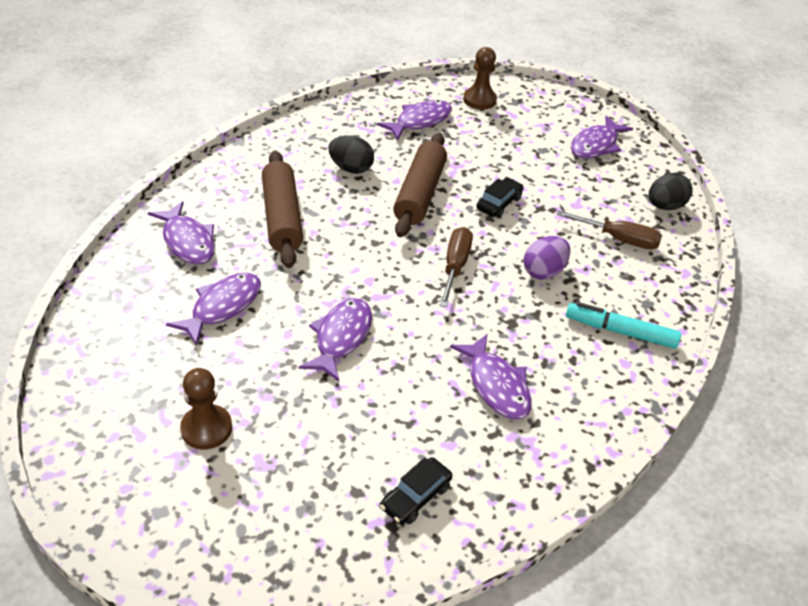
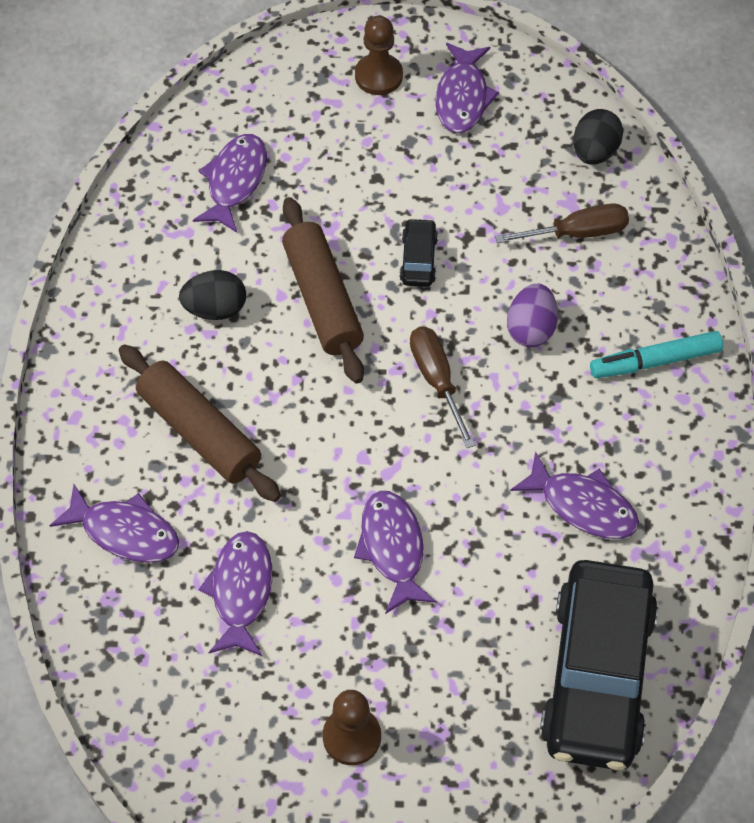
camera: 30 degrees left, 15 degrees up
(415, 496) = (597, 675): black car -> black car, size x2.45
(479, 100) = (278, 100): brown pawn -> brown pawn (378, 76)

